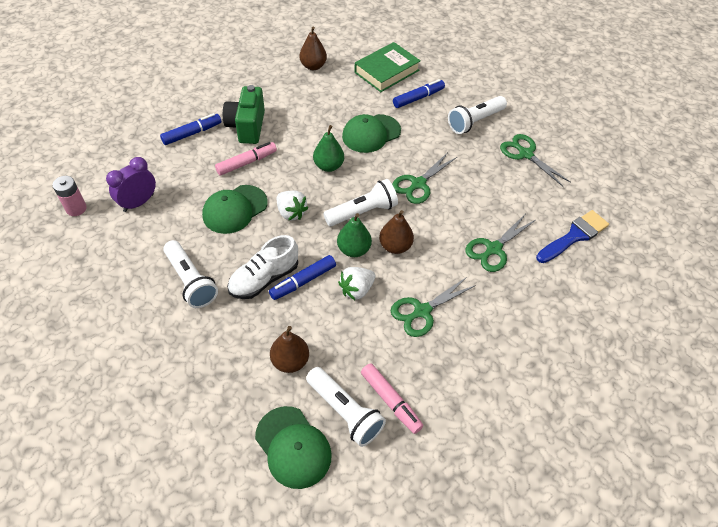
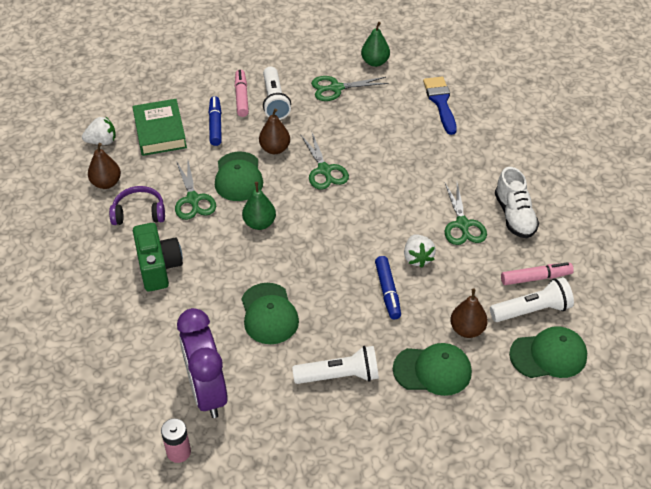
camera: 60 degrees left, 5 degrees down
(138, 203) = (207, 392): purple clock -> purple clock, size x1.62
(192, 133) = (134, 317): blue marker -> none
(227, 349) = (432, 370): none -> green cap
(246, 163) = (211, 284): pink marker -> pink marker (241, 97)
(247, 127) = (158, 267): green camera -> green camera turned 135 degrees counterclockwise
(264, 279) = (369, 318): white shoe -> white shoe (514, 216)
(291, 213) = (301, 272): white strawberry -> white strawberry (102, 141)
(295, 94) = (139, 213): none -> purple headphones
(353, 250) = (373, 243): green pear -> green pear (375, 62)
(362, 212) = (333, 221): white flashlight -> none
(395, 246) = (385, 214): brown pear -> brown pear (275, 149)
(493, 249) = (425, 154): green scissors -> green scissors (193, 200)

